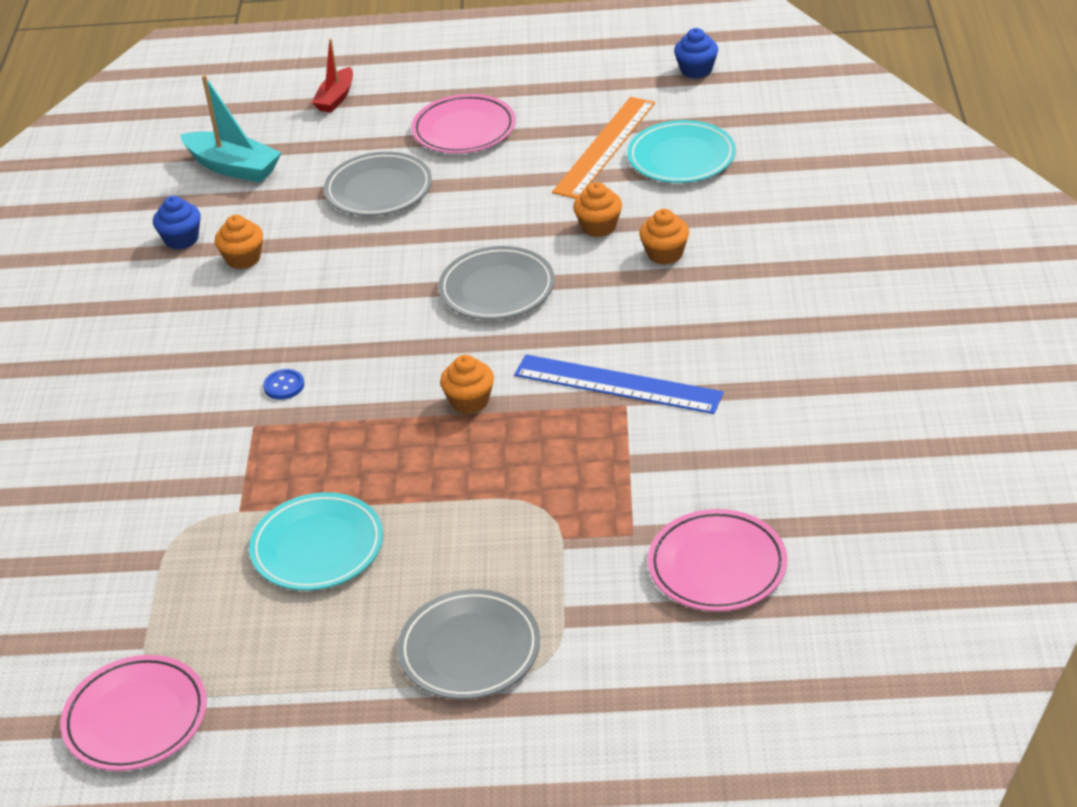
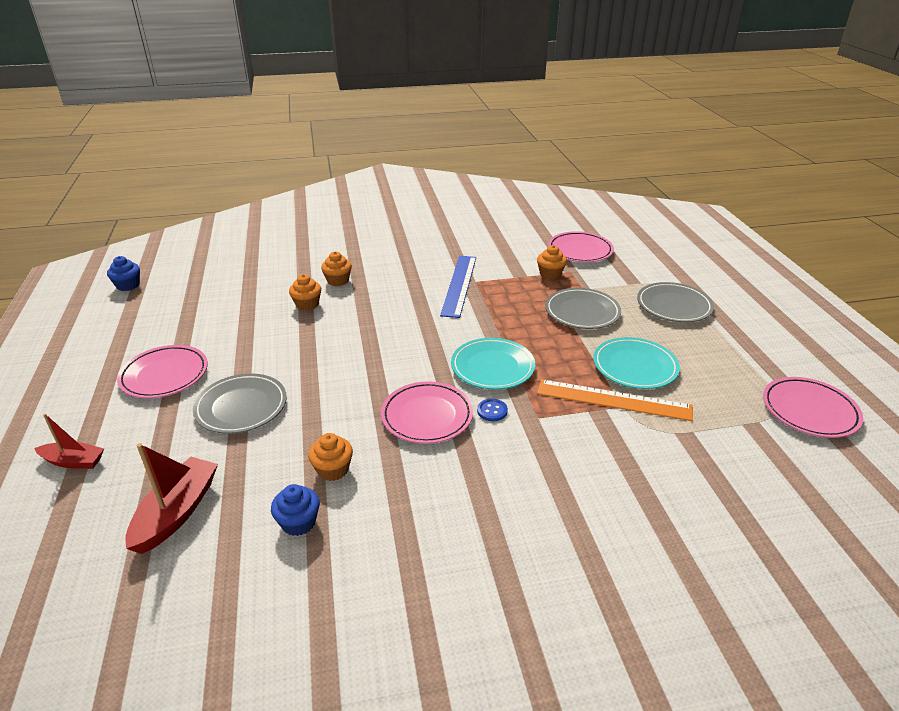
camera: 105 degrees left, 5 degrees down
(233, 167) = (177, 512): turquoise boat -> red boat
(299, 330) = (427, 416): none -> pink plate
(469, 401) = (486, 330): orange cupcake -> orange cupcake (550, 274)
(497, 289) = (373, 334): grey plate -> grey plate (582, 312)
(605, 147) = (212, 311): orange ruler -> orange ruler (614, 400)
(681, 157) = (235, 283): turquoise plate -> turquoise plate (492, 367)

